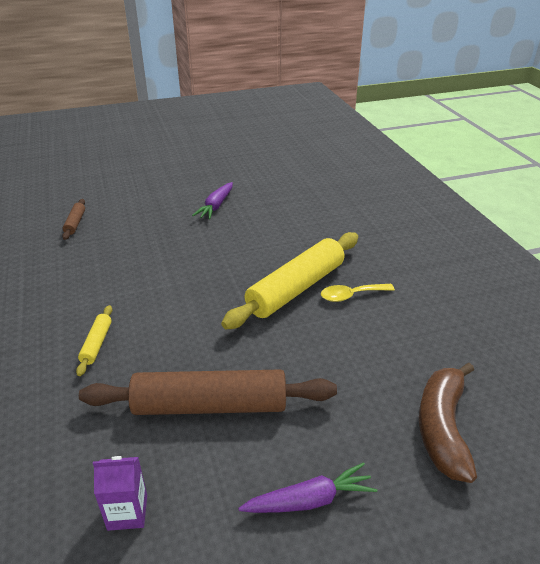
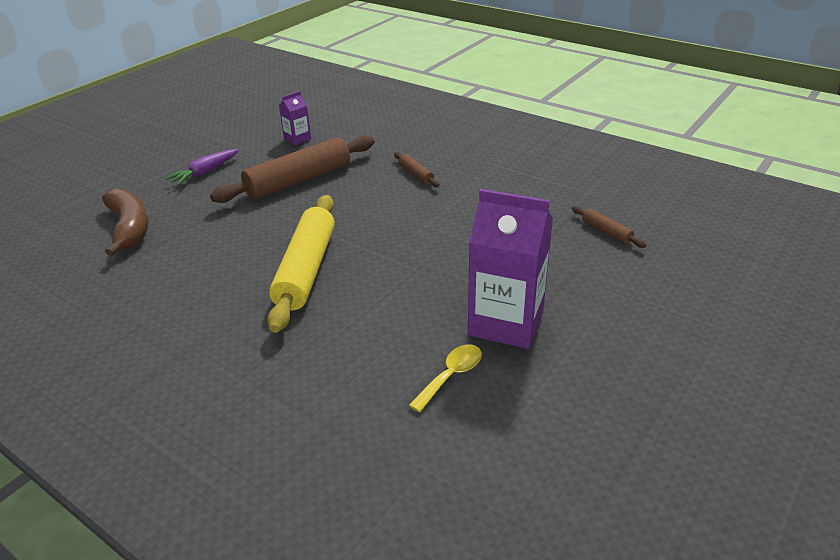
camera: 145 degrees right, 0 degrees up
(97, 344) = (416, 174): yellow rolling pin -> brown rolling pin
(216, 206) = (506, 323): purple carrot -> purple carton
(351, 295) = (246, 286): yellow spoon -> yellow spoon (451, 376)

